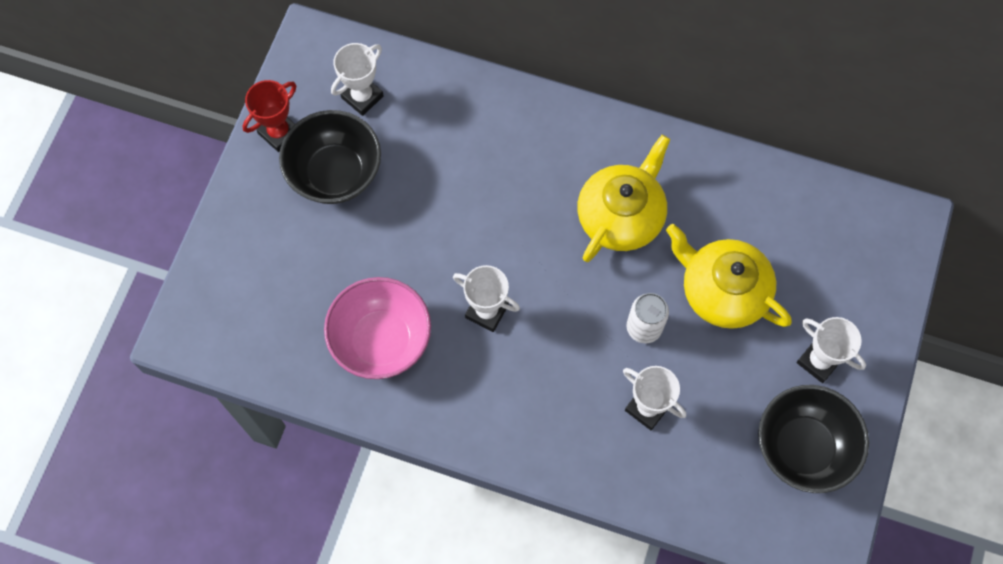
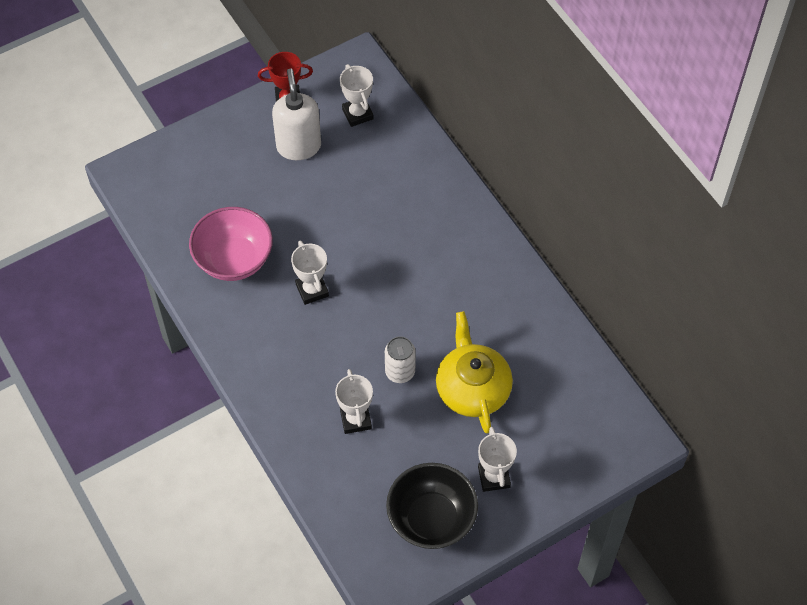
camera: 40 degrees right, 10 degrees down
(335, 173) = (298, 146): black bowl -> white soap dispenser
(362, 97) = (357, 114): white trophy -> white trophy turned 75 degrees clockwise
(621, 215) = (451, 296): yellow teapot -> none

